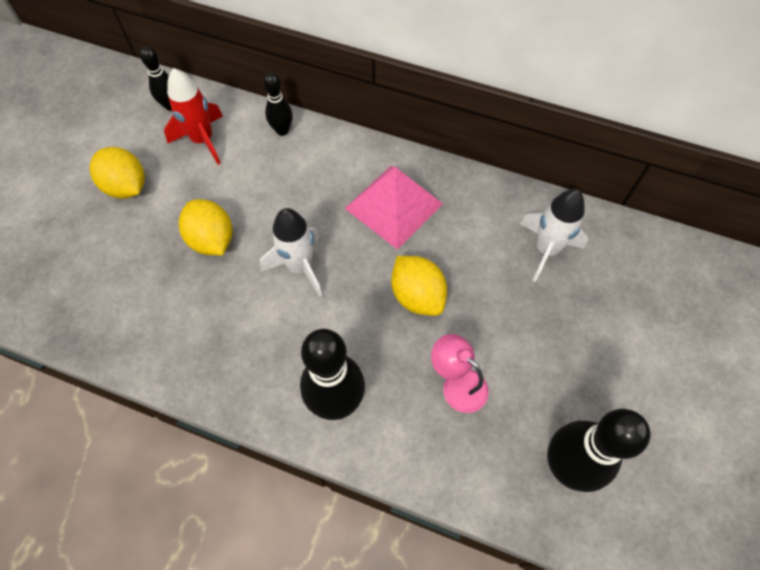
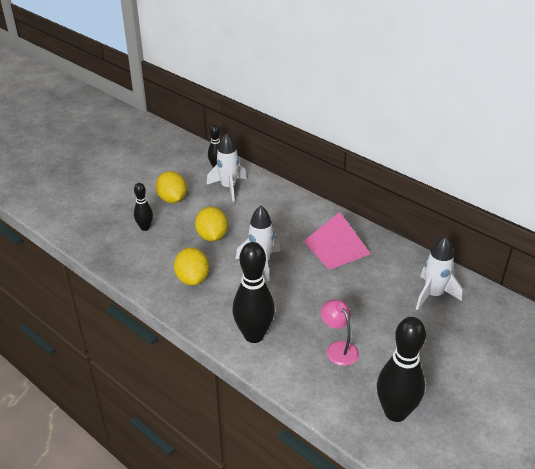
camera: 20 degrees right, 25 degrees down
(203, 140) = (228, 187): red rocket -> white rocket
(282, 130) = (280, 193): black bowling pin -> black bowling pin (145, 228)
(417, 295) = (331, 296): yellow lemon -> yellow lemon (192, 279)

